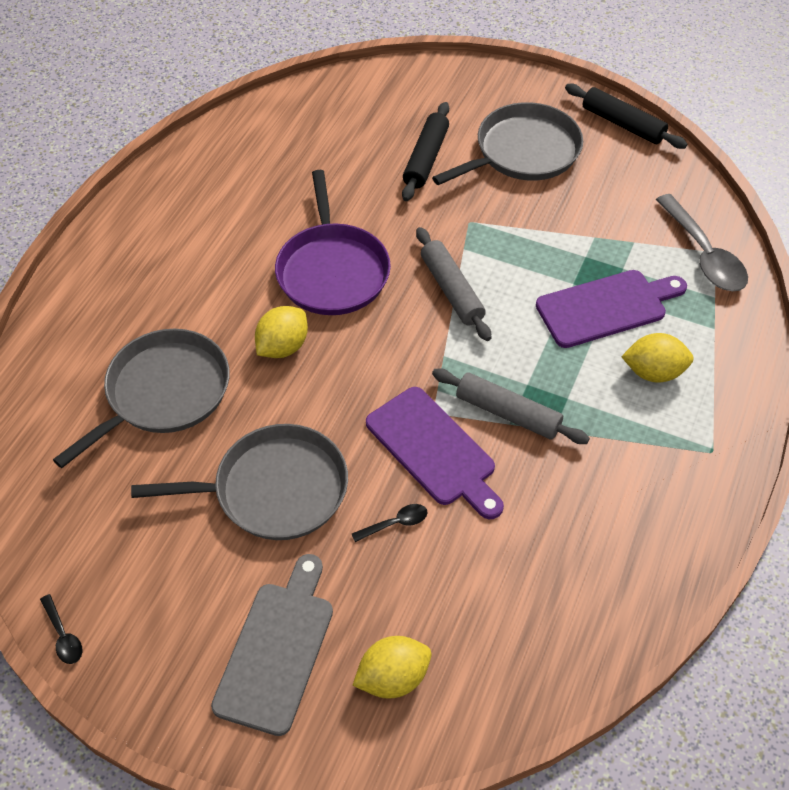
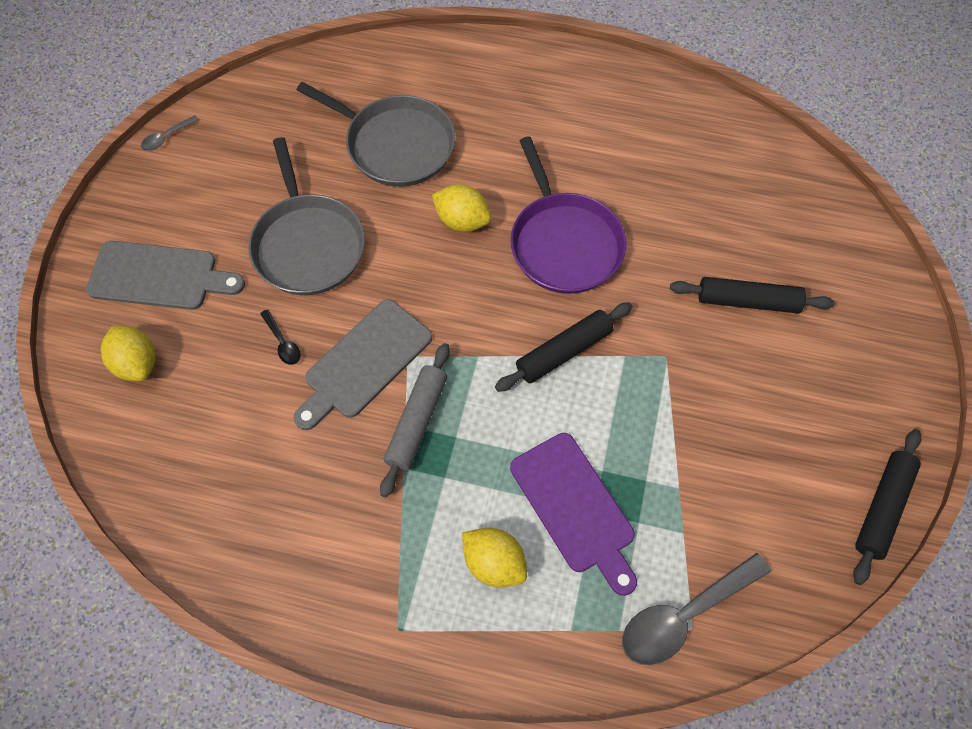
camera: 80 degrees right, 10 degrees up
(63, 636) = (166, 137): black spoon -> grey spoon
(332, 271) = (564, 243): purple pan -> purple pan turned 90 degrees counterclockwise
(434, 450) = (364, 363): purple cutting board -> grey cutting board
(451, 290) = (563, 351): grey rolling pin -> black rolling pin
(523, 152) = (792, 398): grey pan -> none
(653, 372) = (494, 563): yellow lemon -> yellow lemon turned 45 degrees counterclockwise

